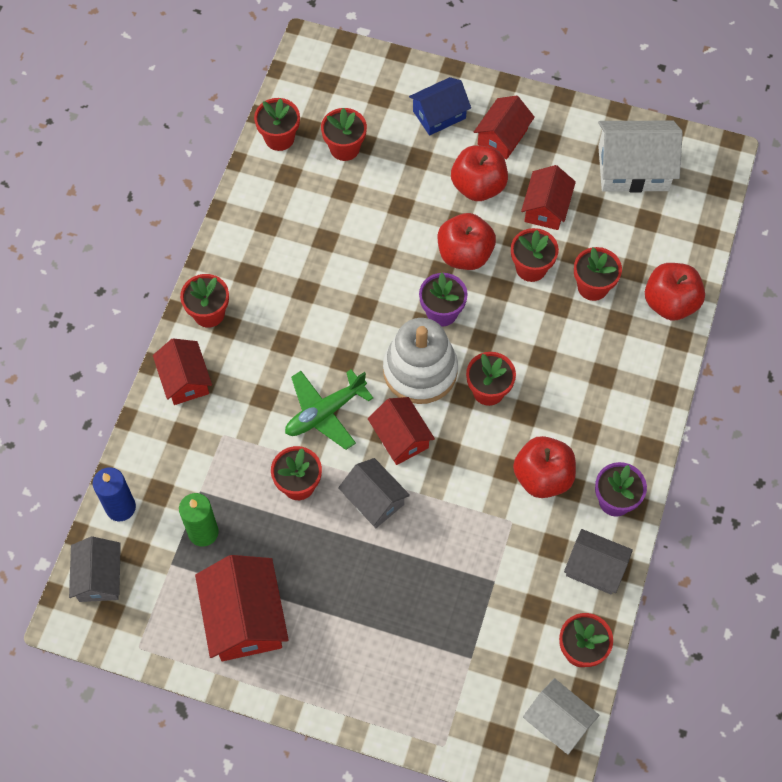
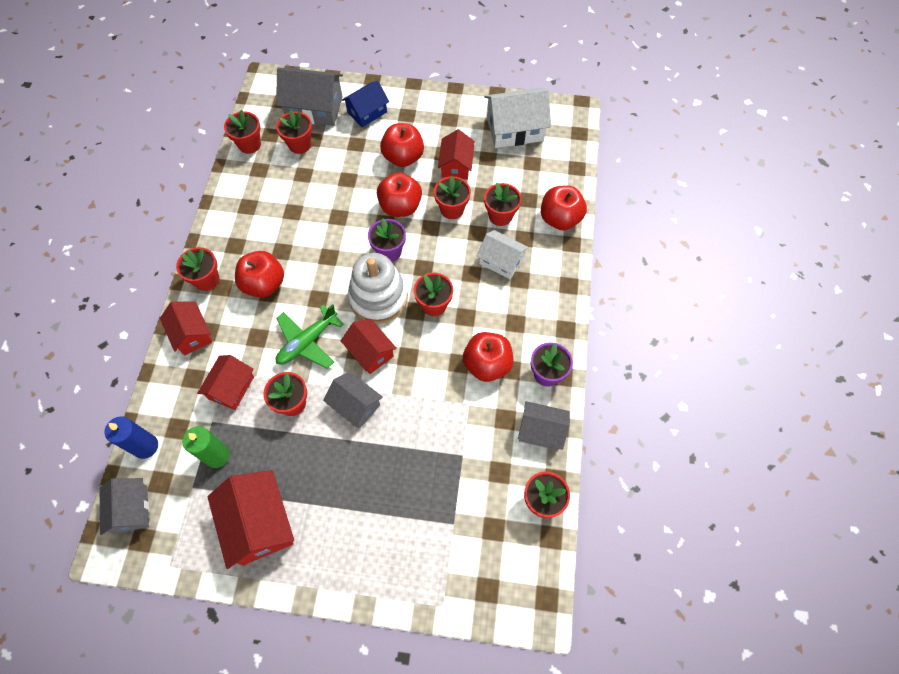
camera: 10 degrees left, 0 degrees up
(279, 330) = (264, 284): none -> red apple
(370, 98) = (314, 108): none -> grey house
(502, 137) = (416, 121): red house -> red house (231, 388)
(558, 721) = (534, 566): white house -> white house (501, 261)

